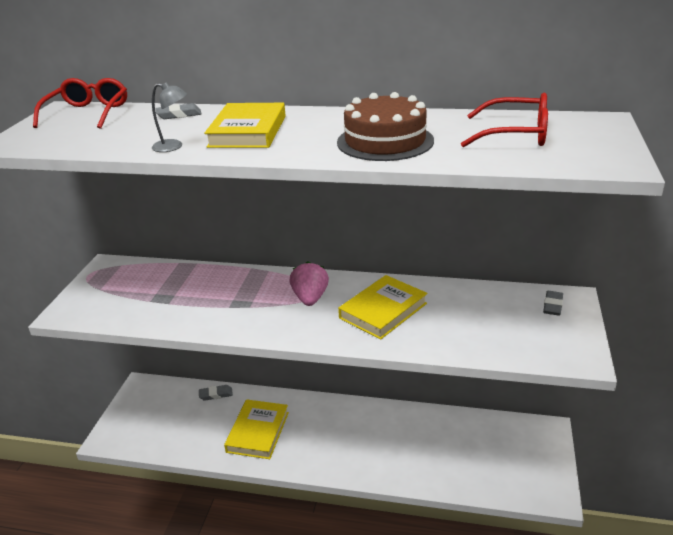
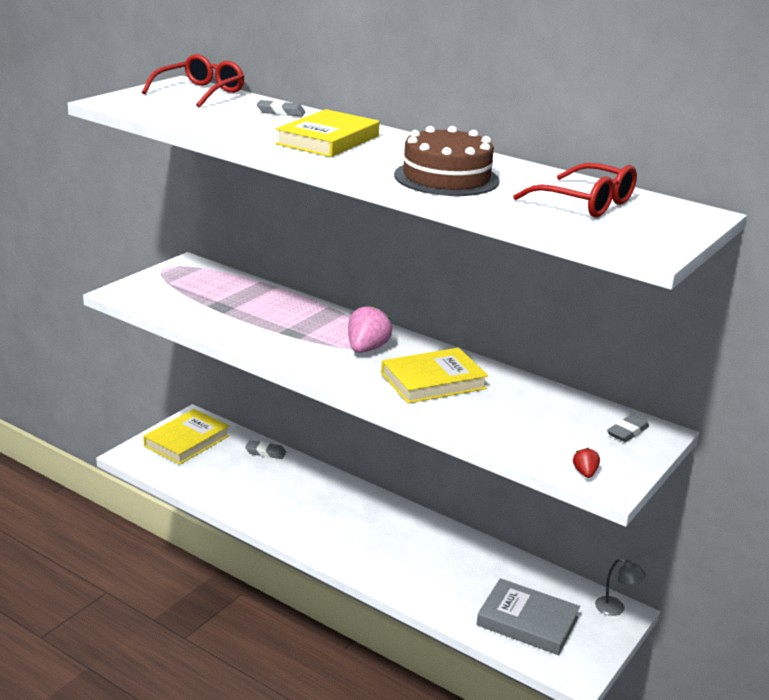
camera: 20 degrees right, 5 degrees down
(173, 147) = (247, 136): grey lamp -> grey lamp (615, 609)
(258, 432) = (287, 500): yellow book -> yellow book (187, 441)
(494, 465) = (527, 621): none -> grey book
(557, 355) = (585, 473): none -> red strawberry

